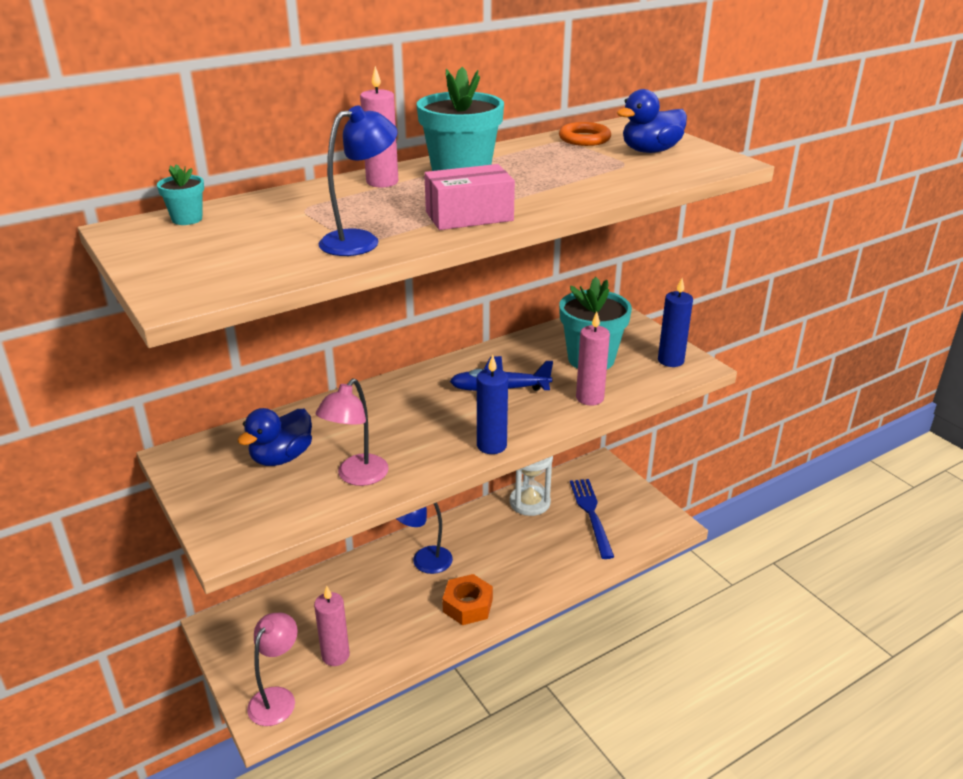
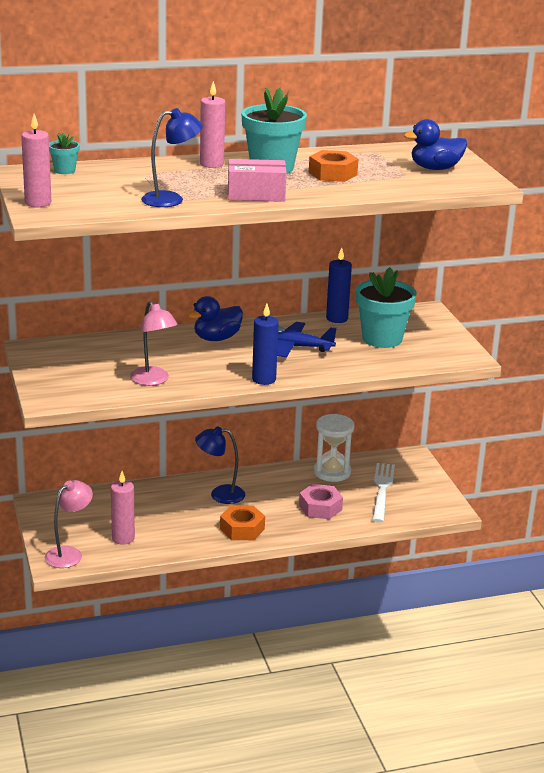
camera: 15 degrees right, 5 degrees down
(281, 457) = (105, 360): blue duck -> blue duck (216, 338)
(357, 477) = (153, 380): pink lamp -> pink lamp turned 75 degrees counterclockwise
(539, 553) = (320, 507): none -> pink nut
(540, 174) = (333, 173): none -> orange nut
(584, 139) = (392, 153): orange ring -> none
(589, 398) = (362, 363): pink candle -> pink candle (38, 203)
(591, 514) = (382, 490): blue fork -> white fork
(670, 360) = (449, 350): blue candle -> blue candle (337, 318)

